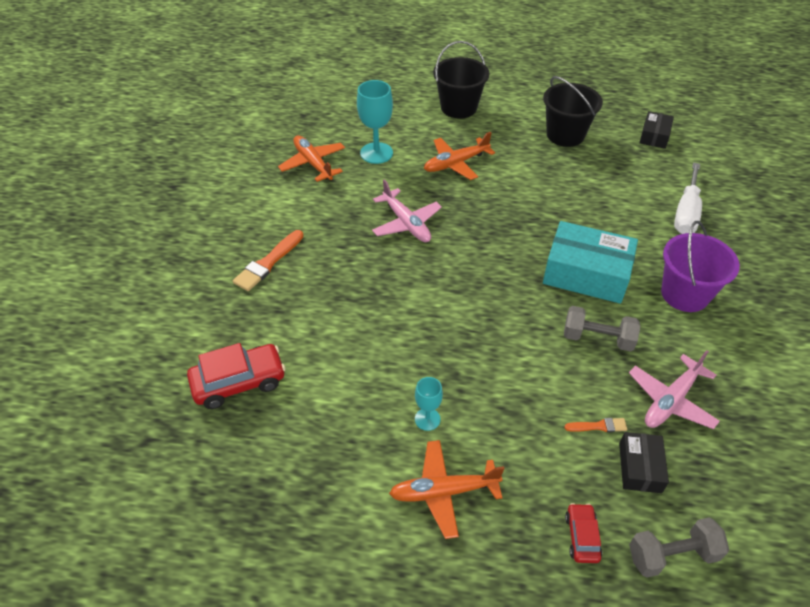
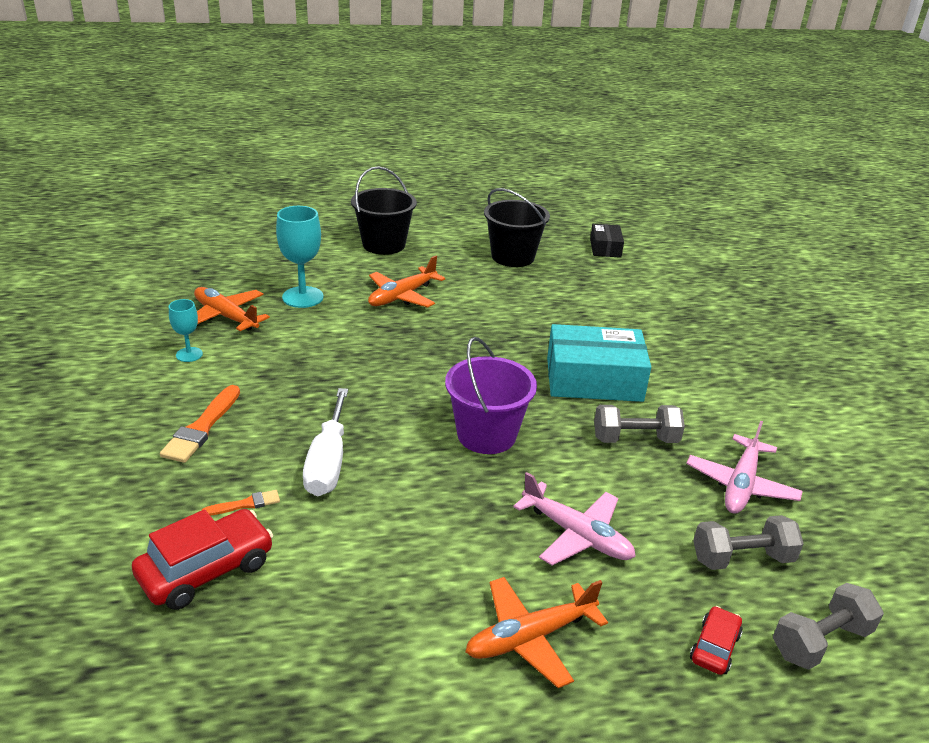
camera: 20 degrees left, 15 degrees down
(406, 223) = (367, 361): pink plane -> pink plane (576, 535)
(427, 419) = (476, 560): turquoise goblet -> turquoise goblet (189, 354)
(582, 537) = (714, 647): red car -> red car turned 45 degrees clockwise
(598, 426) = (677, 526): orange brush -> orange brush (245, 504)
(640, 467) = (742, 558): black box -> grey dumbbell
(685, 294) = (704, 382): purple bucket -> purple bucket (486, 435)
(686, 213) = (669, 310): white screwdriver -> white screwdriver (328, 462)

